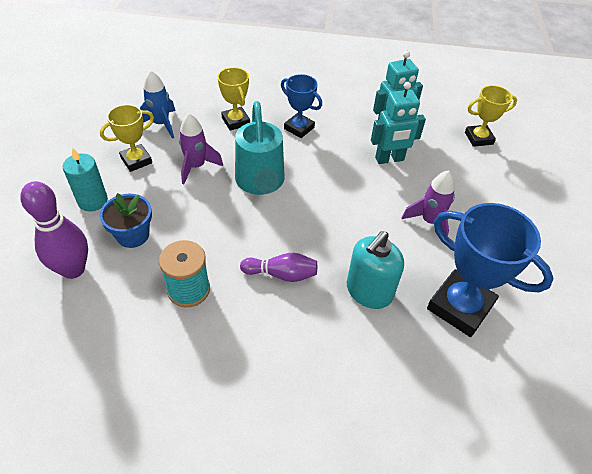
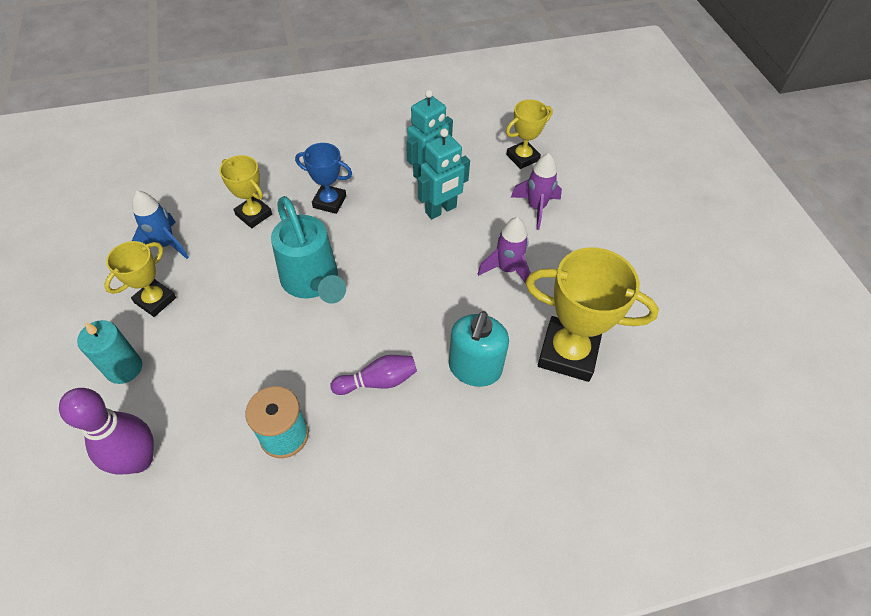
camera: 20 degrees left, 5 degrees up
(133, 235) = (192, 394): blue flower pot -> none
(196, 167) = (231, 285): purple rocket -> purple rocket (536, 208)
(460, 307) = (568, 353): blue trophy -> yellow trophy

